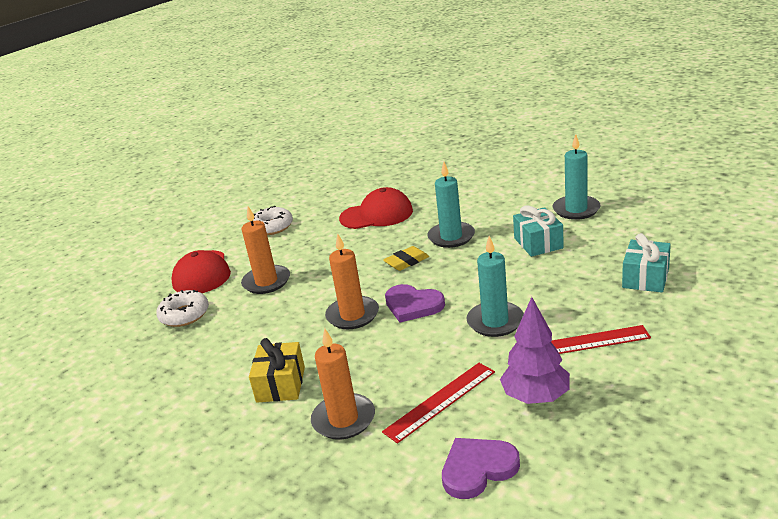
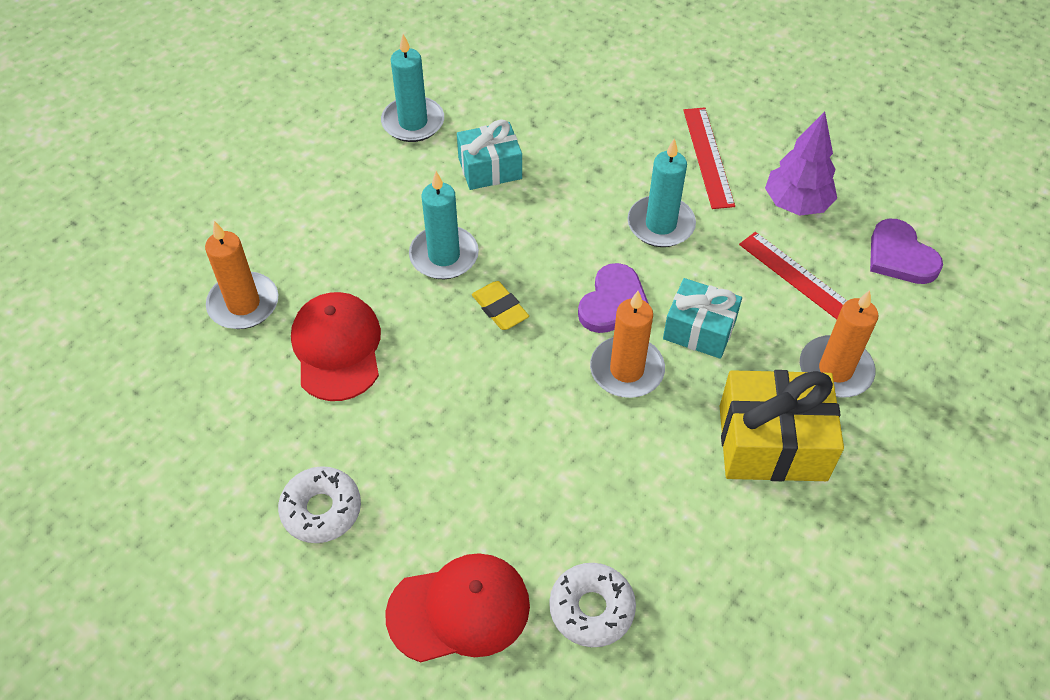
camera: 95 degrees left, 25 degrees up
(266, 282) = (514, 494): orange candle -> orange candle (243, 304)
(281, 384) = (772, 442): yellow gift -> yellow gift, size x1.55
(645, 278) = (593, 92): turquoise gift -> turquoise gift (699, 330)

